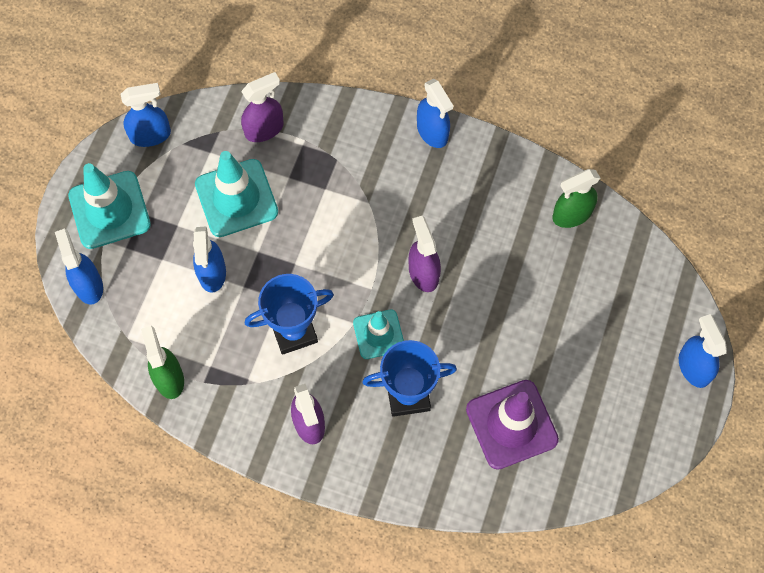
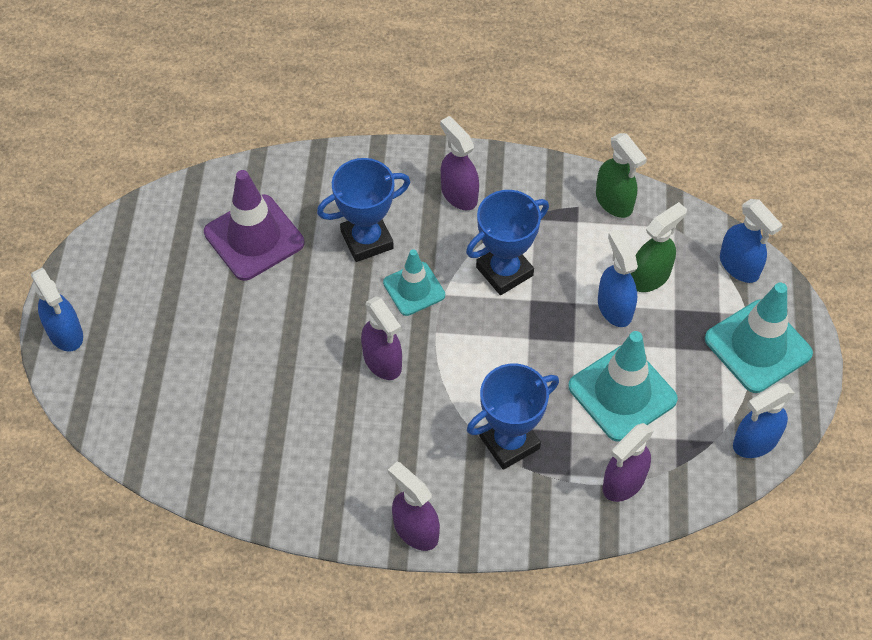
camera: 165 degrees right, 10 degrees down
(340, 180) = (509, 442): none -> blue trophy
(432, 132) = (415, 530): blue spray bottle -> purple spray bottle
(571, 214) = (223, 467): green spray bottle -> green spray bottle (650, 277)

